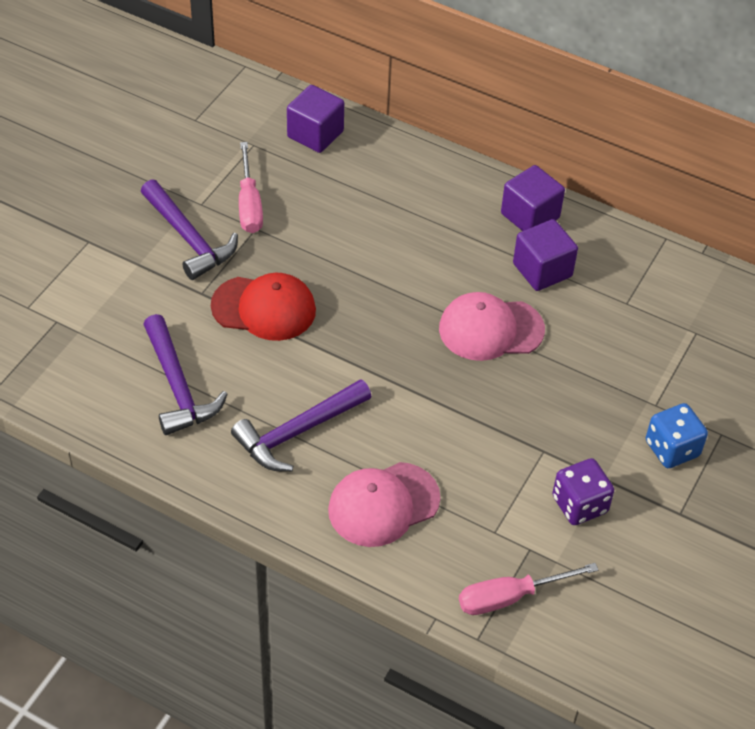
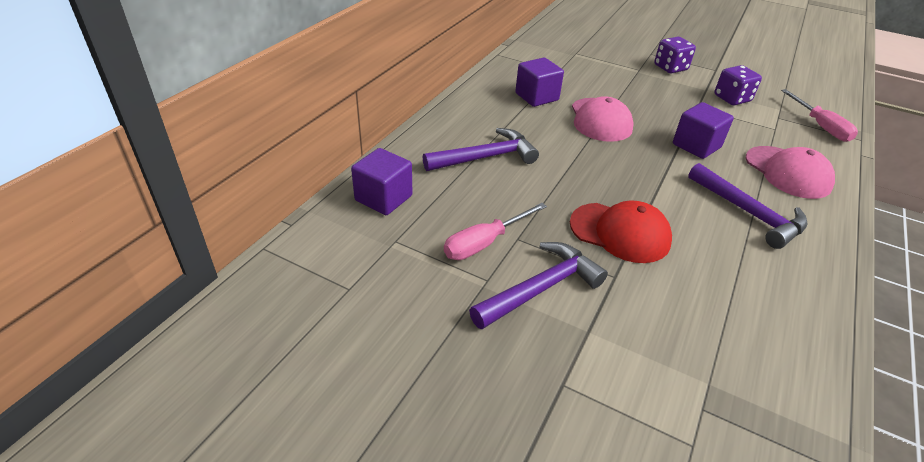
camera: 90 degrees left, 10 degrees down
(178, 386) = (741, 290): purple hammer -> purple hammer (485, 157)
(249, 204) = (484, 243): pink screwdriver -> pink screwdriver turned 150 degrees clockwise
(264, 308) = (620, 232): red cap -> red cap turned 105 degrees clockwise
(530, 216) = (483, 98): purple cube -> purple cube (696, 146)
(672, 449) = (670, 68): blue dice -> purple dice

